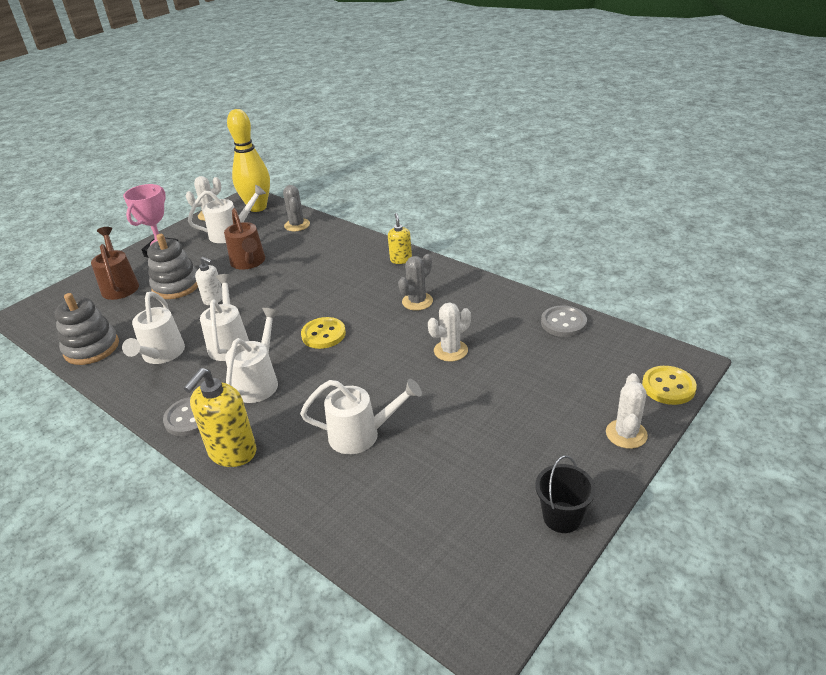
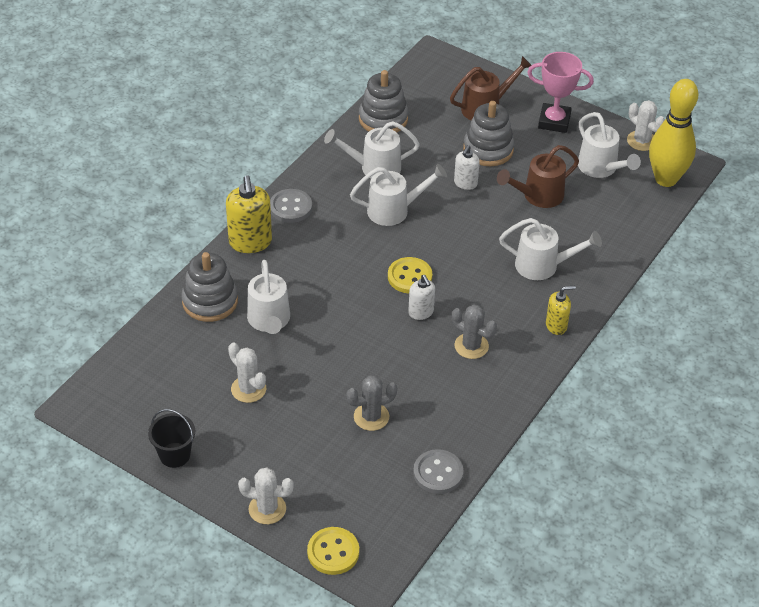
camera: 80 degrees right, 10 degrees up
(232, 452) = (250, 242): yellow soap dispenser -> yellow soap dispenser turned 120 degrees counterclockwise
(259, 381) = (338, 242): white watering can -> white watering can (543, 266)
(297, 225) = (626, 222): grey cactus -> grey cactus (371, 417)
(318, 489) = (210, 301): none -> grey stacking toy
(371, 328) = (421, 312): none -> white soap dispenser
(450, 351) = (386, 377): white cactus -> white cactus (248, 389)

